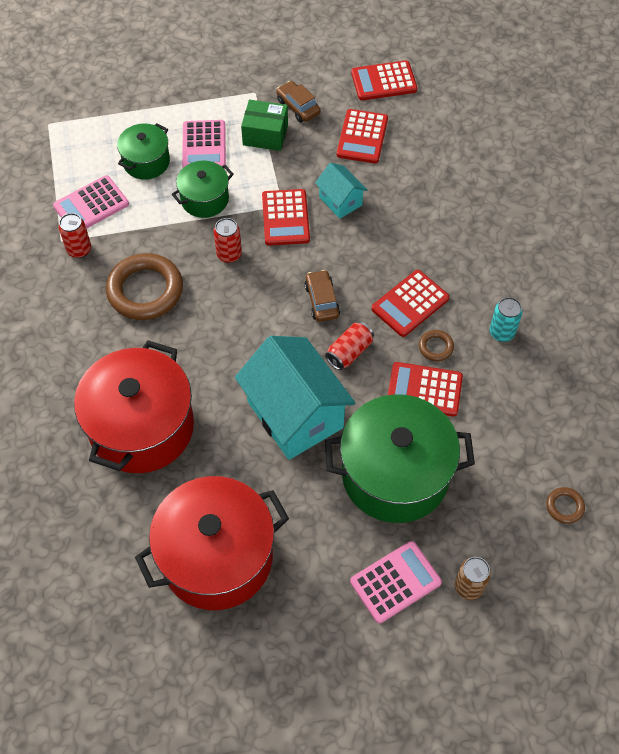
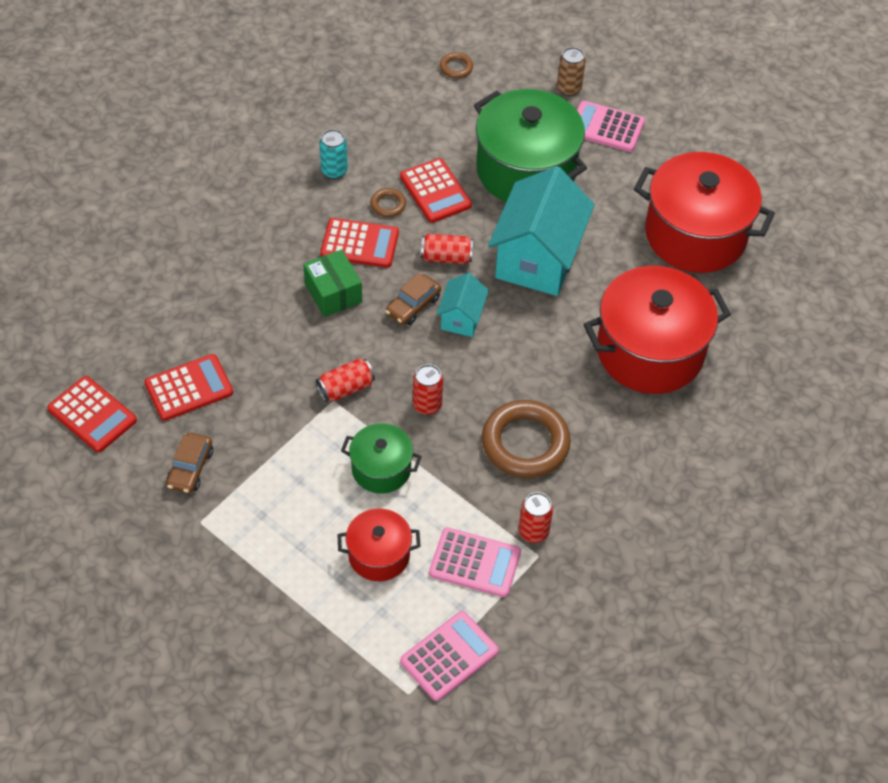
camera: 130 degrees left, 5 degrees down
(146, 162) = (379, 555): green pot -> red pot
(204, 146) = (314, 517): pink calculator -> pink calculator (449, 656)
(265, 135) = (253, 473): green box -> green box (333, 293)
(285, 218) = (346, 388): red calculator -> red can
(340, 201) = (288, 358): turquoise house -> turquoise house (461, 318)

